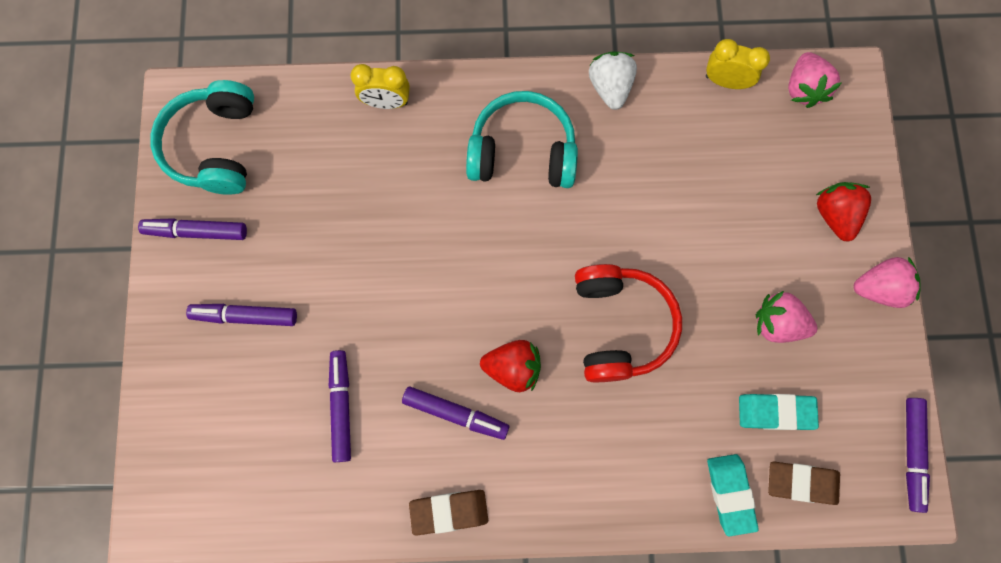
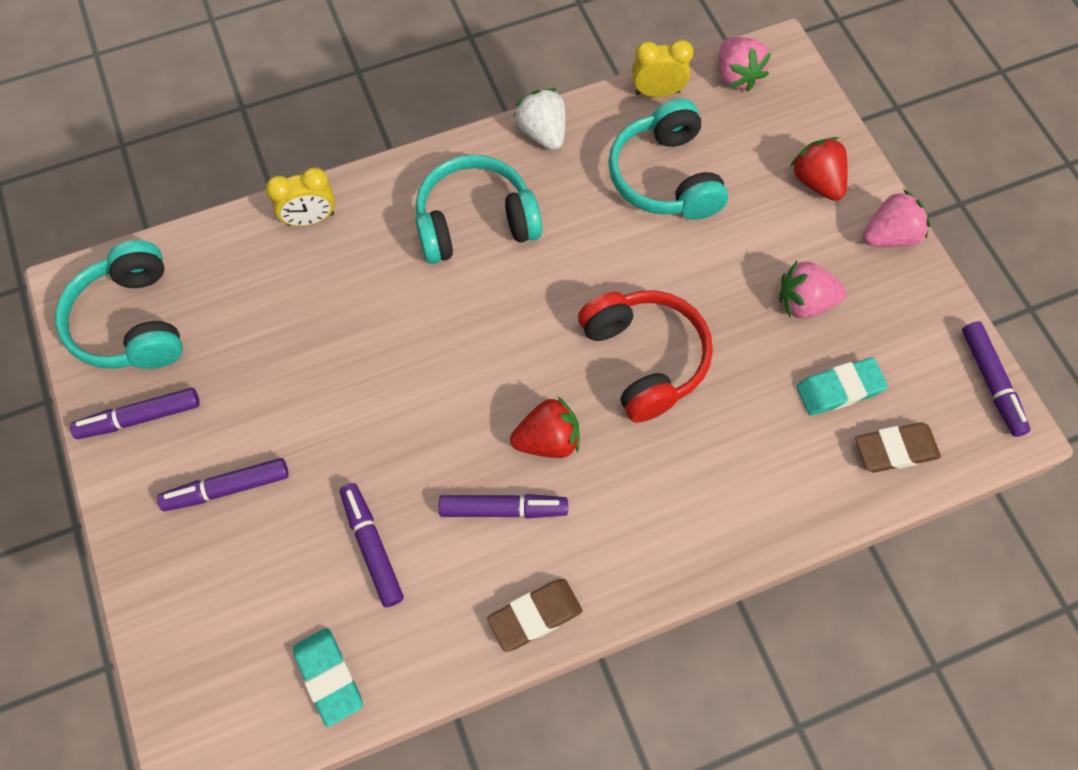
camera: 20 degrees left, 10 degrees down
(701, 165) = (665, 177): none -> turquoise headphones
(730, 494) = (827, 487): turquoise eraser -> turquoise eraser (329, 677)

